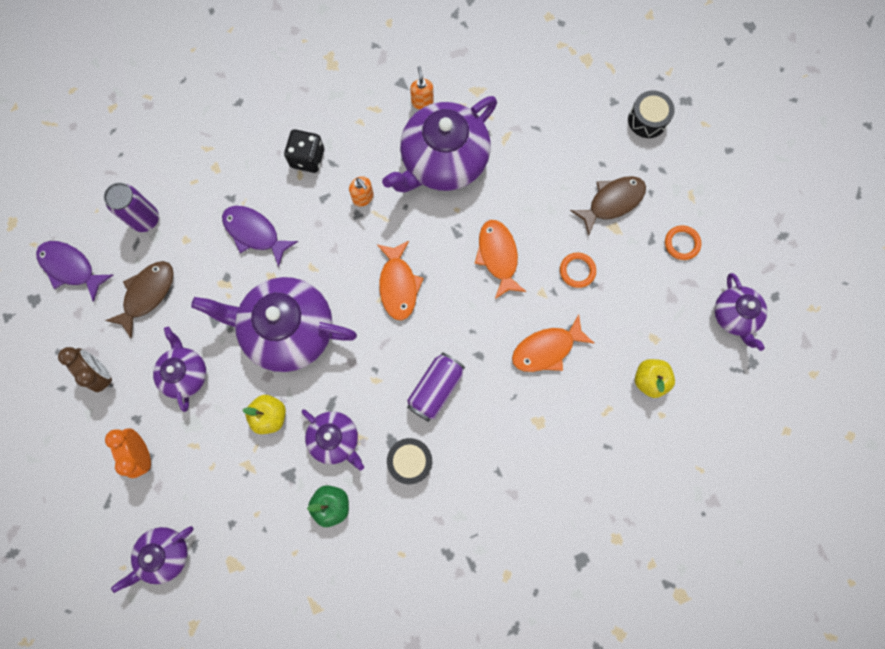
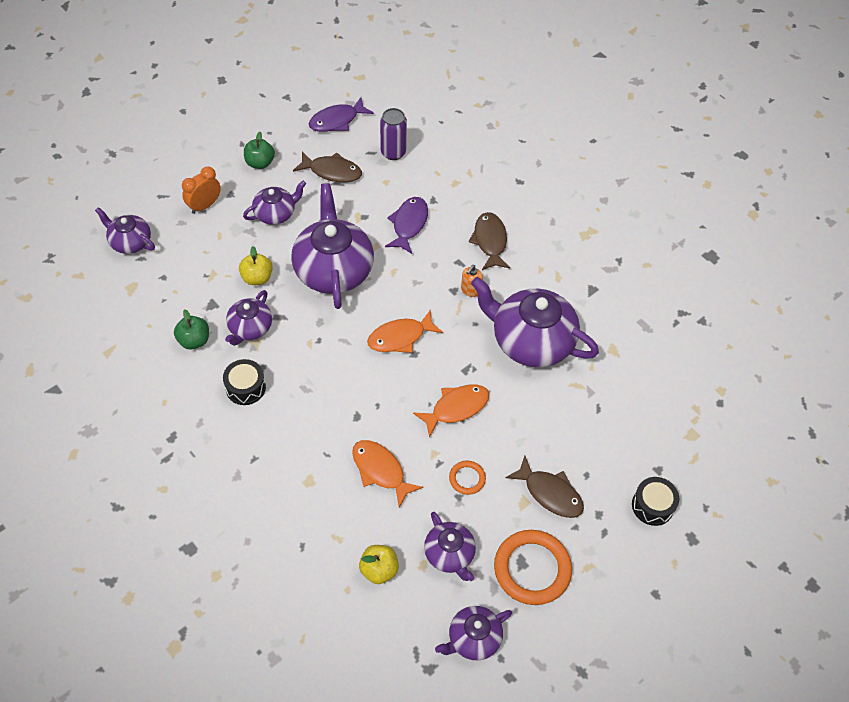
camera: 70 degrees right, 20 degrees down
(71, 268) = (337, 121): purple fish -> purple fish turned 135 degrees counterclockwise
(101, 373) = (260, 163): brown clock -> green apple
(307, 158) = (490, 241): black dice -> brown fish
(422, 101) = (581, 310): orange soap dispenser -> none
(435, 389) = (315, 390): purple can -> none
(650, 311) = (450, 554): none -> purple teapot
(681, 243) = (532, 569): orange ring -> orange ring, size x2.02

